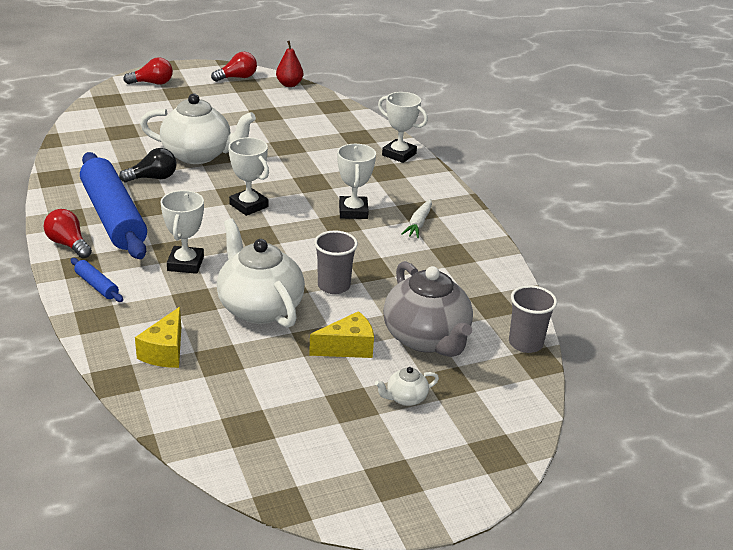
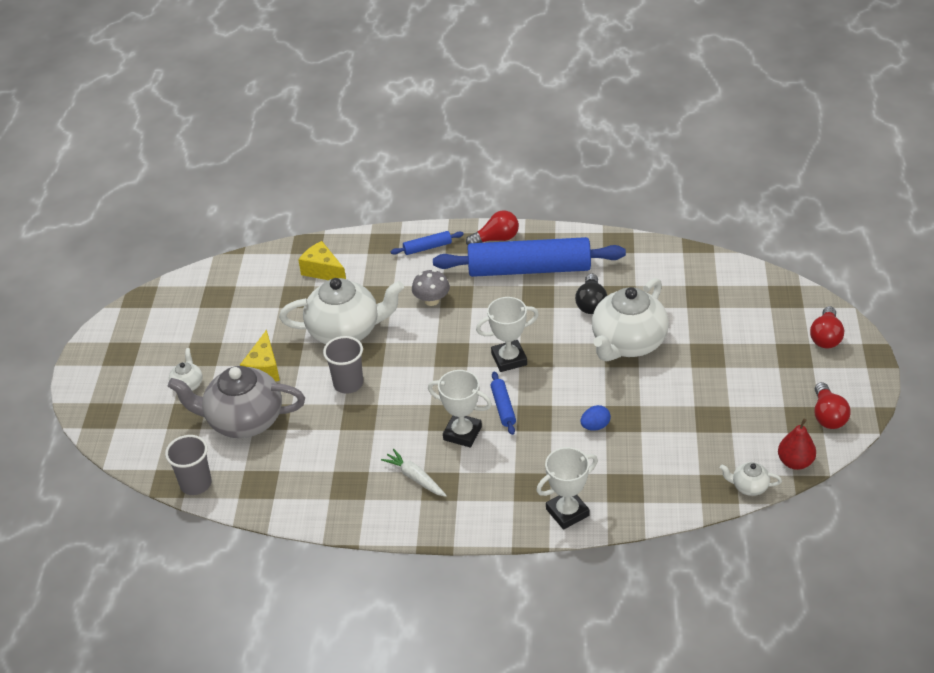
camera: 120 degrees right, 10 degrees up
(185, 264) = (431, 300): white trophy -> grey mushroom
(304, 156) = (595, 426): none -> blue egg
(310, 198) = (503, 407): none -> blue rolling pin
(323, 96) = (749, 486): none -> white teapot

